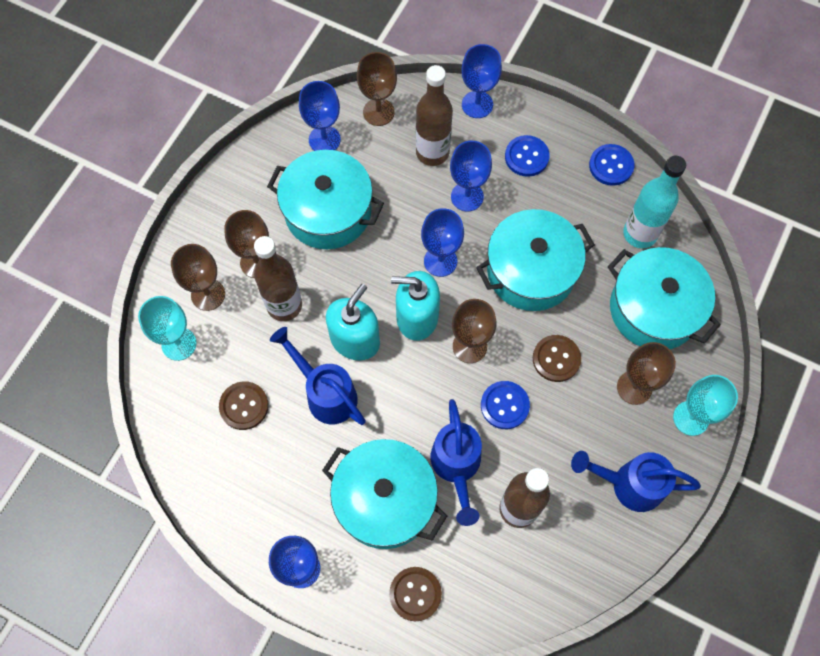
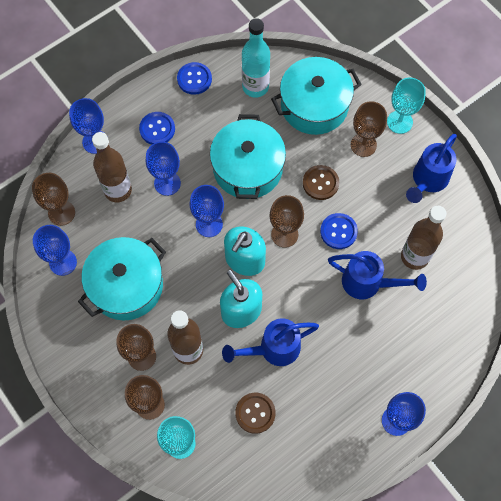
camera: 65 degrees left, 0 degrees up
(385, 500) = (371, 341): turquoise pot -> none
(415, 594) = (445, 350): brown button -> none

